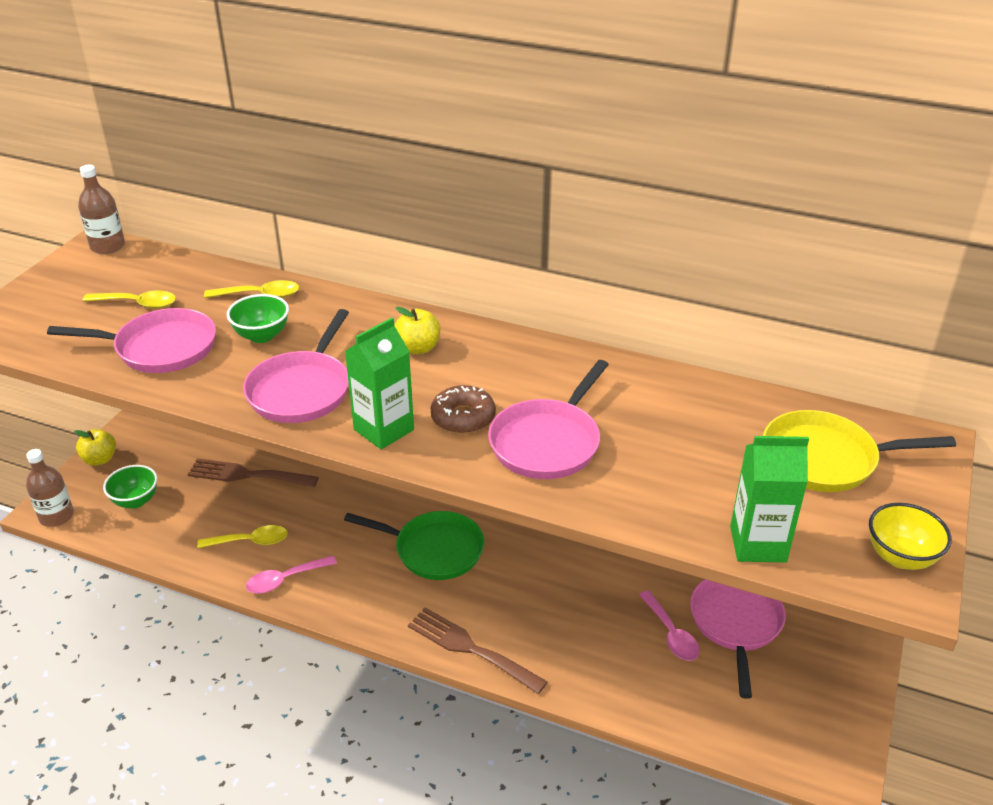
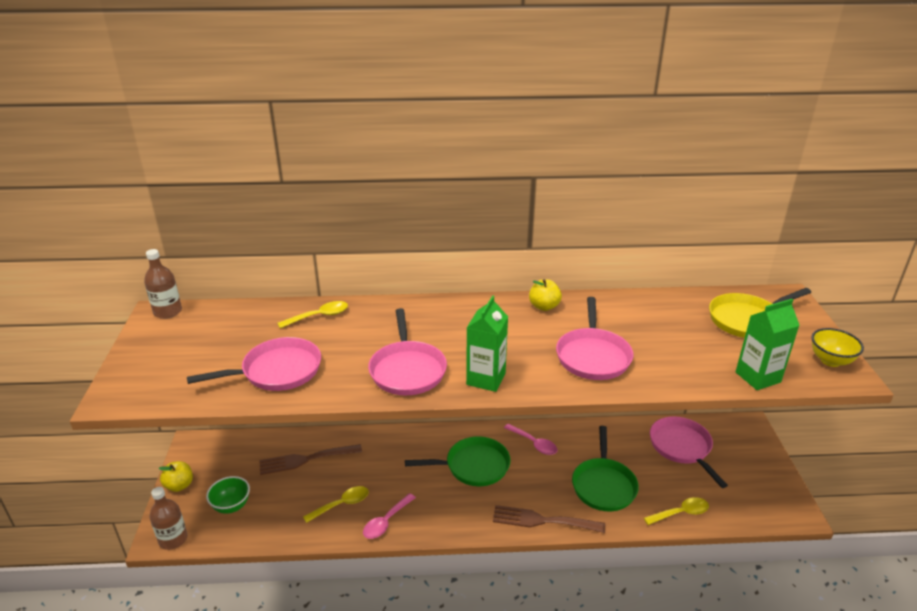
camera: 25 degrees left, 5 degrees down
(138, 304) = (230, 345): yellow spoon -> yellow spoon (681, 513)
(262, 336) = (346, 342): green bowl -> none
(418, 348) = (460, 322): yellow apple -> yellow apple (544, 306)
(463, 417) = (528, 356): brown donut -> none
(584, 634) = (603, 485): none -> green pan
(671, 634) = (652, 467): pink spoon -> pink spoon (534, 443)

